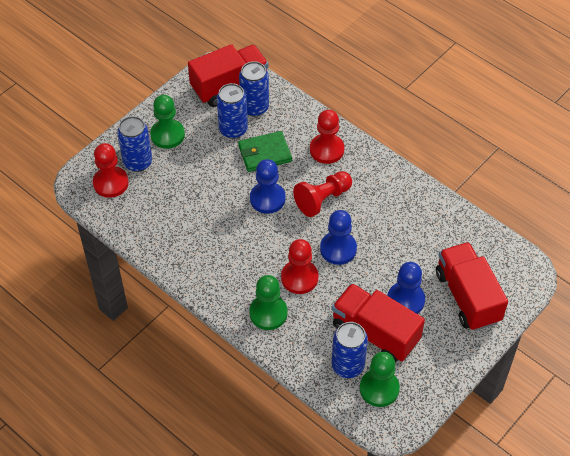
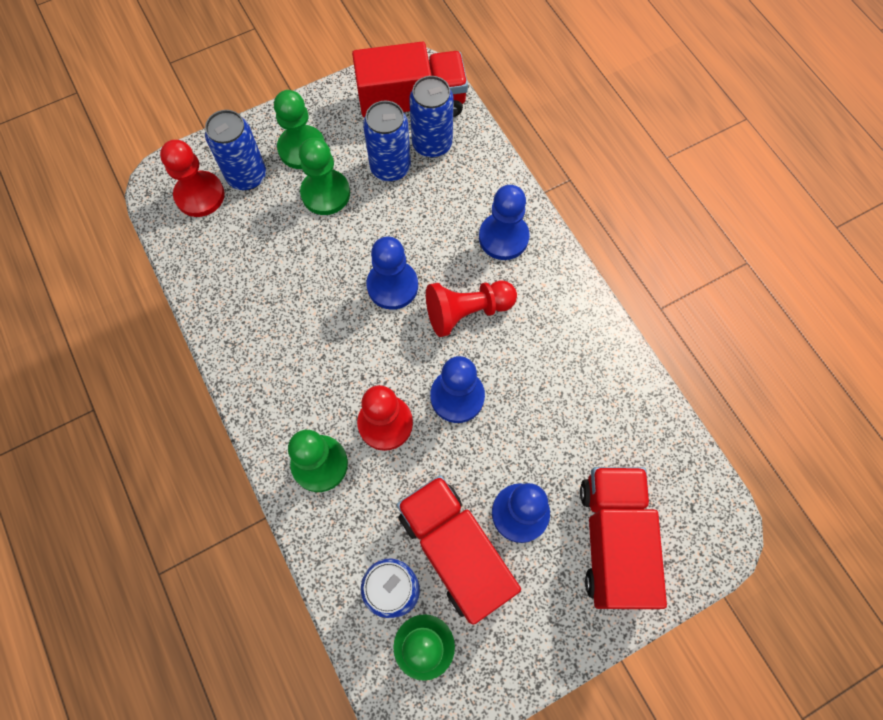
camera: 20 degrees right, 15 degrees up
(197, 157) = (325, 193): none -> green pawn
(265, 153) = (417, 216): green wallet -> none
(326, 150) = (503, 237): red pawn -> blue pawn

